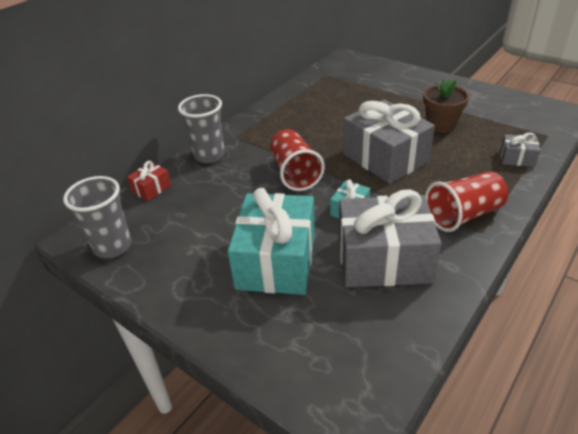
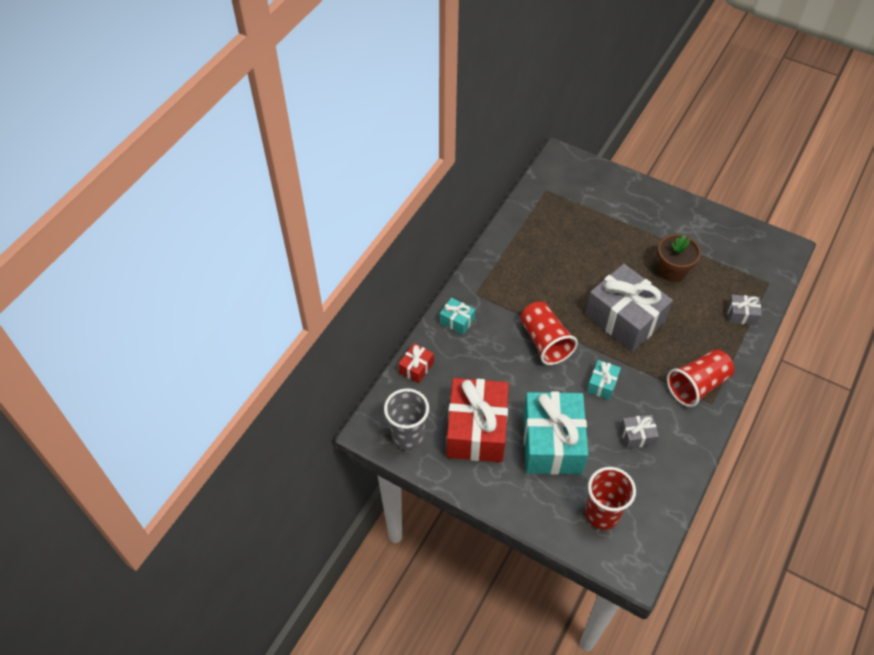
camera: 10 degrees left, 15 degrees up
(192, 244) = (476, 430): none -> red gift
(209, 155) = (457, 321): grey cup -> turquoise gift
(321, 343) = (602, 514): none -> red cup
(383, 259) = (637, 436): grey gift -> grey gift, size x0.45

